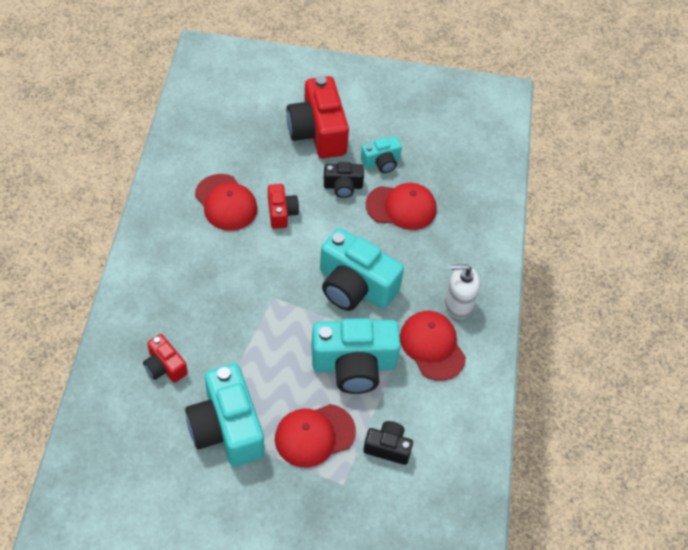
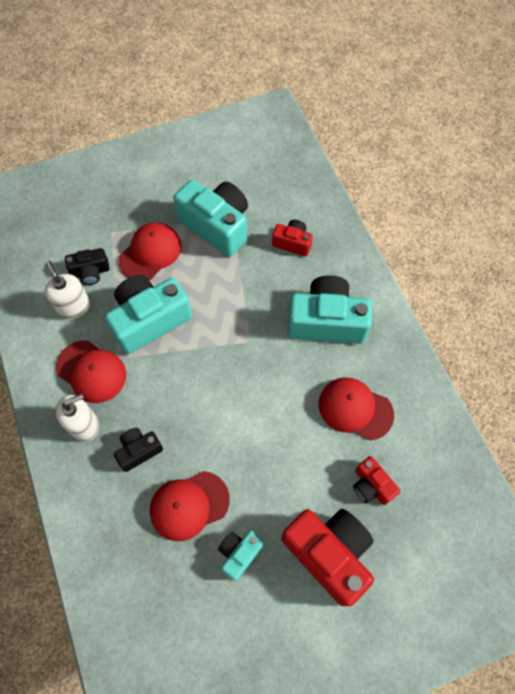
camera: 155 degrees right, 10 degrees up
(281, 212) = (299, 428): red camera -> red camera (371, 485)
(343, 186) = (260, 496): black camera -> black camera (139, 451)
(355, 286) = (187, 390): turquoise camera -> turquoise camera (326, 321)
(421, 418) = (74, 307): none -> white soap dispenser

